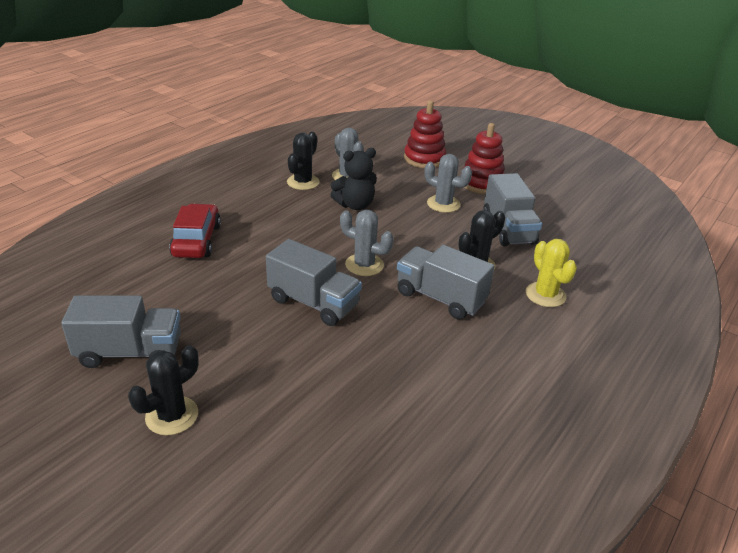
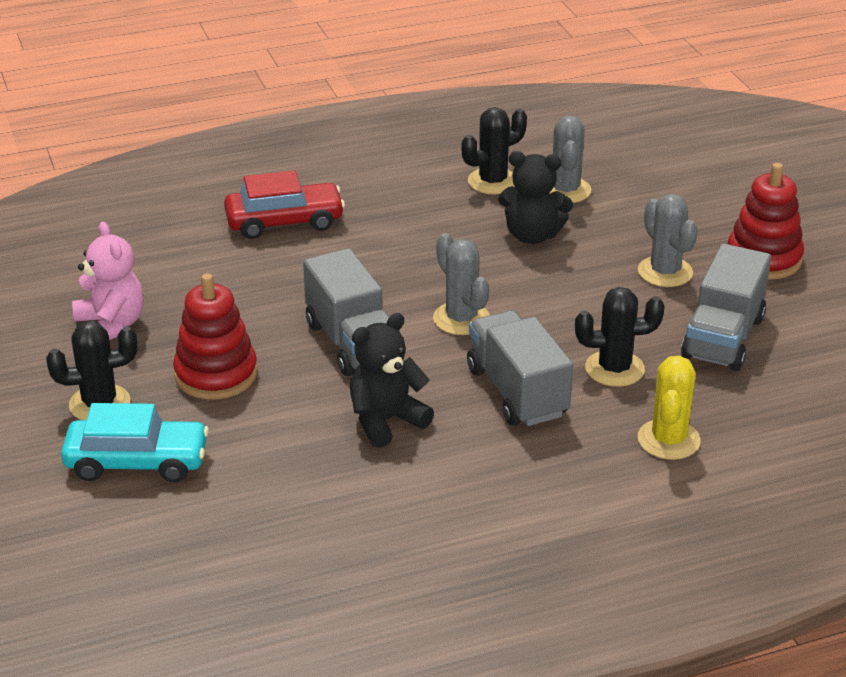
camera: 35 degrees right, 0 degrees up
(130, 352) = (111, 326): grey truck -> pink teddy bear
(196, 240) = (284, 222): red car -> red car turned 45 degrees clockwise
(242, 450) = (137, 462): none -> turquoise car
(384, 346) = (386, 420): none -> black teddy bear
(424, 159) = (714, 195): red stacking toy -> red stacking toy (216, 374)

